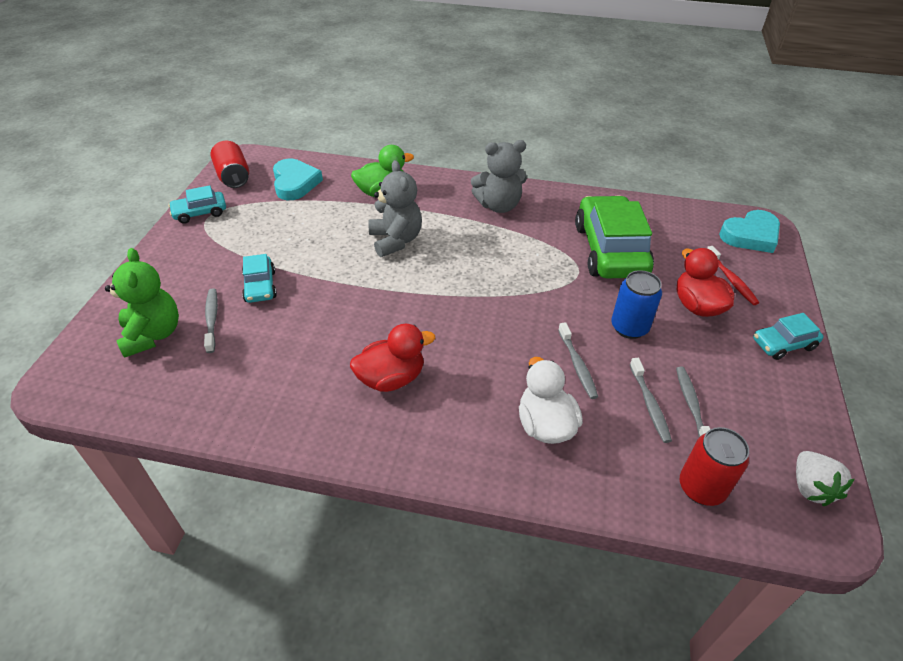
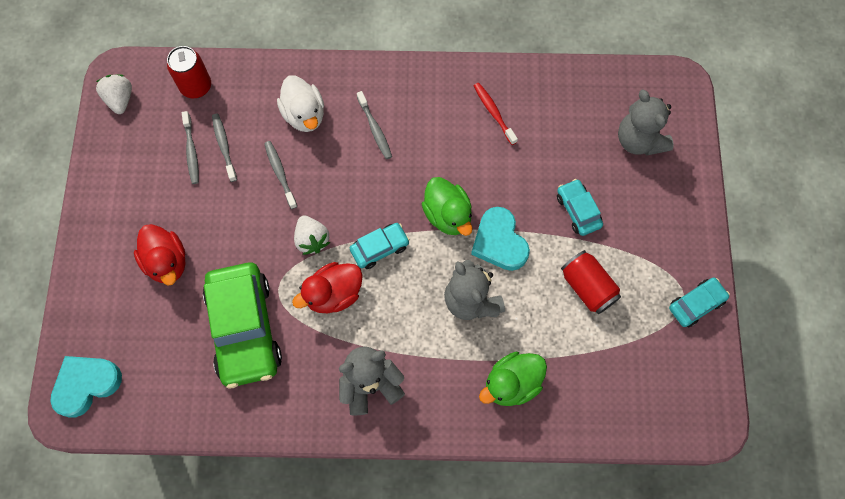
camera: 170 degrees right, 25 degrees up
(153, 335) = (639, 140): green teddy bear -> grey teddy bear
(212, 319) = (600, 165): grey toothbrush -> grey toothbrush (375, 129)
(233, 177) = (698, 379): red can -> red can (587, 287)
(295, 183) = (619, 381): turquoise heart -> turquoise heart (499, 242)
(391, 378) = (428, 134): red duck -> red duck (333, 294)
(395, 301) = (448, 215): none -> green duck
(543, 302) = (312, 240): none -> white strawberry
(629, 327) = (233, 223): blue can -> none
(731, 280) = (126, 305): red toothbrush -> red toothbrush (494, 113)
(783, 344) = (99, 229): turquoise car -> turquoise car (380, 248)

